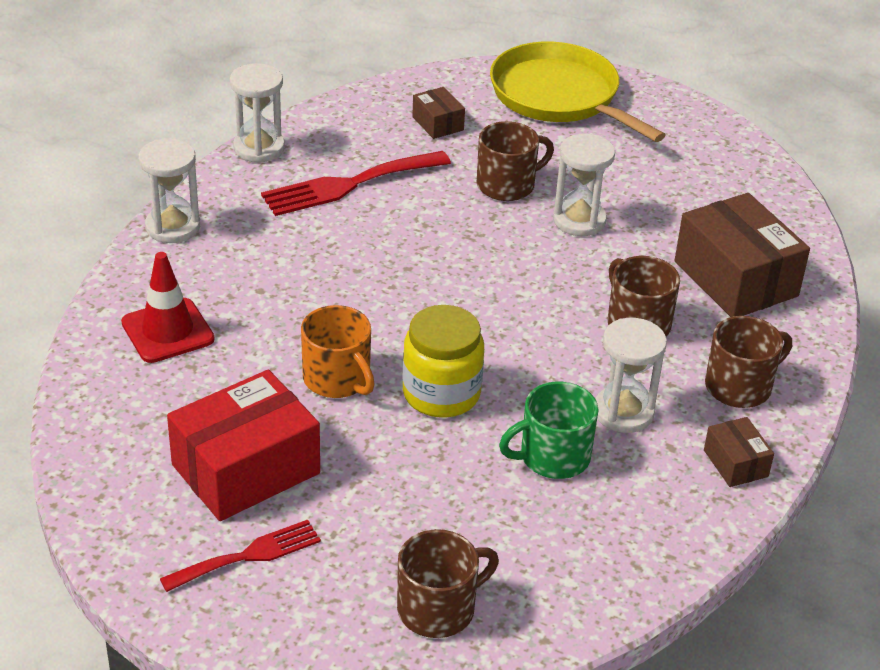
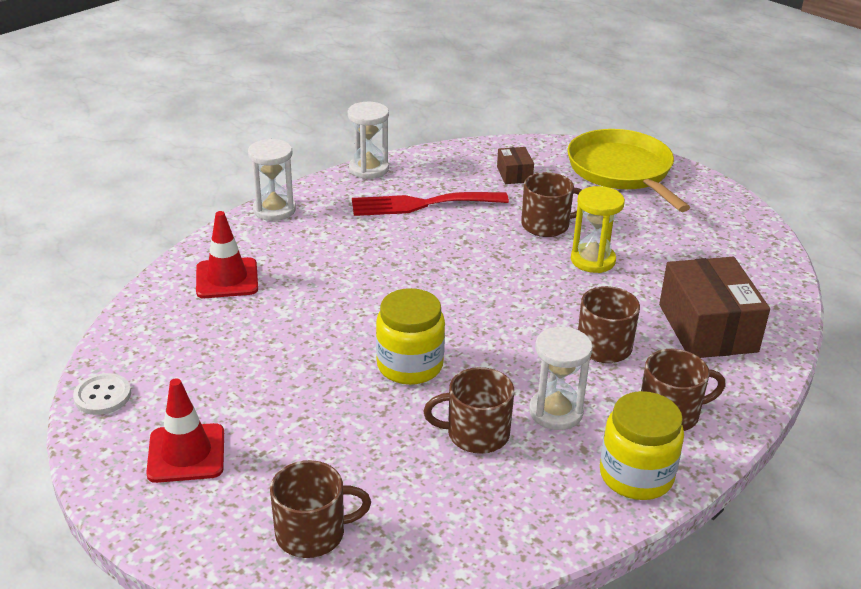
camera: 20 degrees right, 5 degrees down
(107, 511) = (102, 396): none -> white button
(246, 469) = (224, 388): red box -> none
(248, 555) = (186, 453): red fork -> red traffic cone
(337, 379) = (333, 338): orange mug -> none
(553, 457) = (476, 434): green mug -> brown mug
(579, 220) = (593, 260): white hourglass -> yellow hourglass
(735, 463) = (636, 475): brown box -> yellow jar

